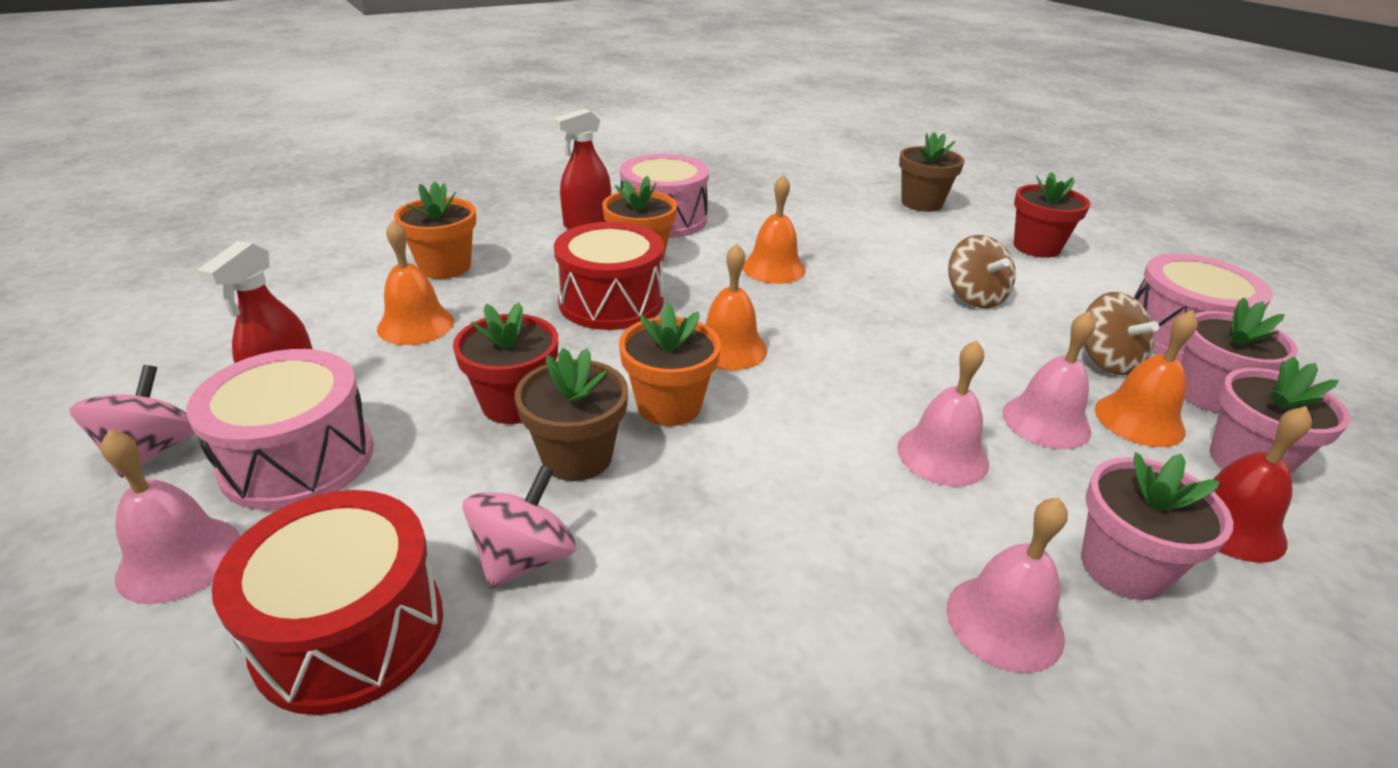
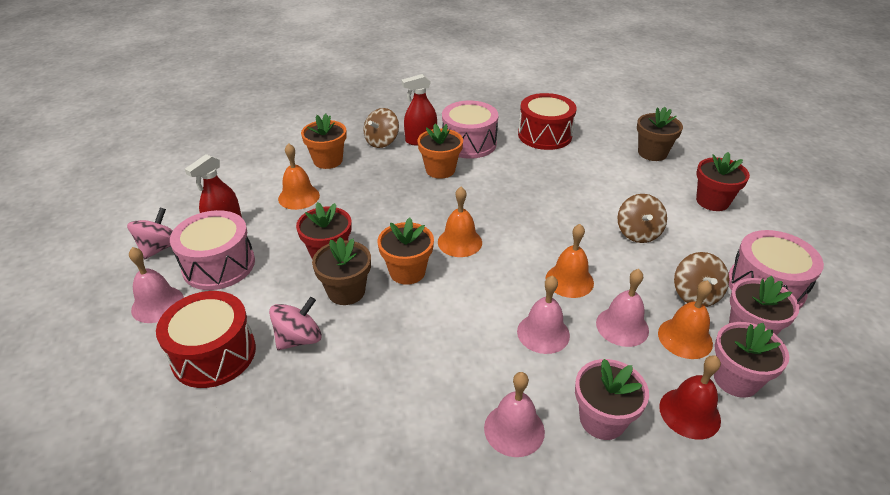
camera: 20 degrees right, 5 degrees up
(525, 231) = (382, 141): none -> brown spinning top
(611, 302) = (408, 199): red drum -> red drum (544, 135)
(773, 268) = (518, 190): orange bell -> orange bell (569, 280)

